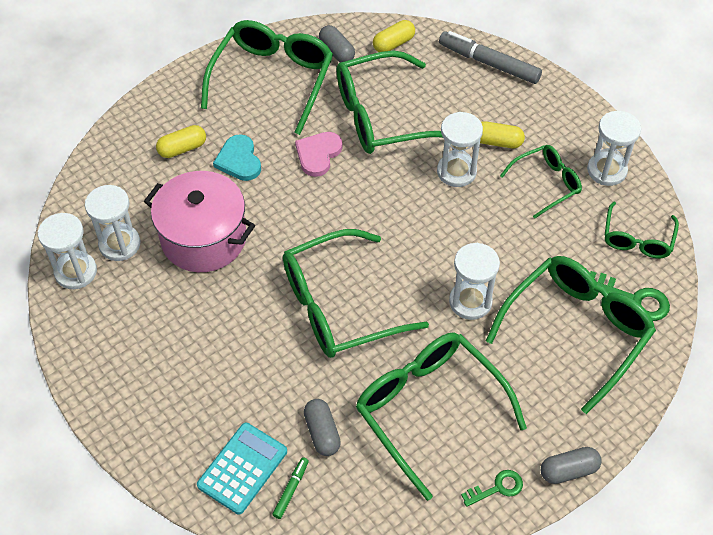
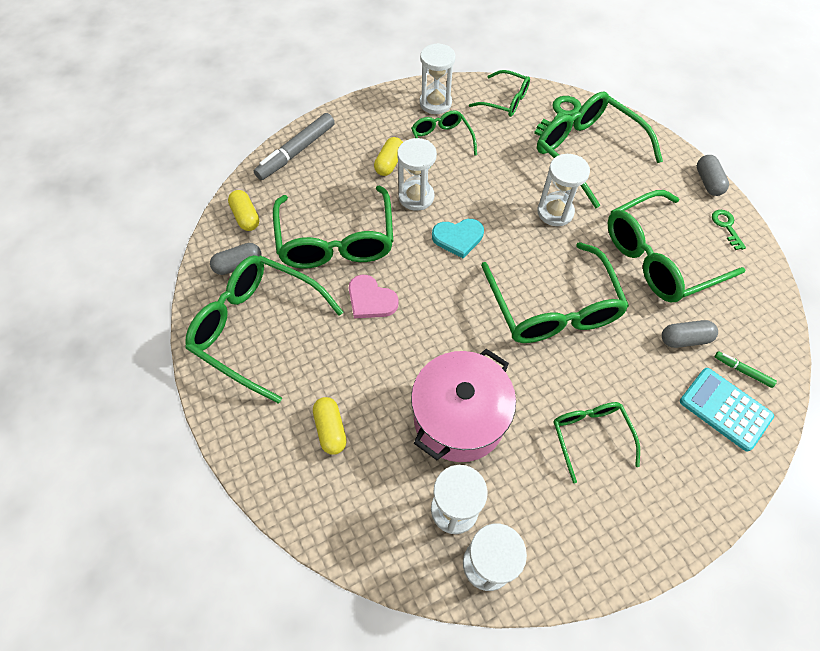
camera: 80 degrees left, 5 degrees up
(198, 344) = (590, 435): none -> green glasses
(239, 160) = (361, 373): turquoise heart -> turquoise heart (458, 238)

